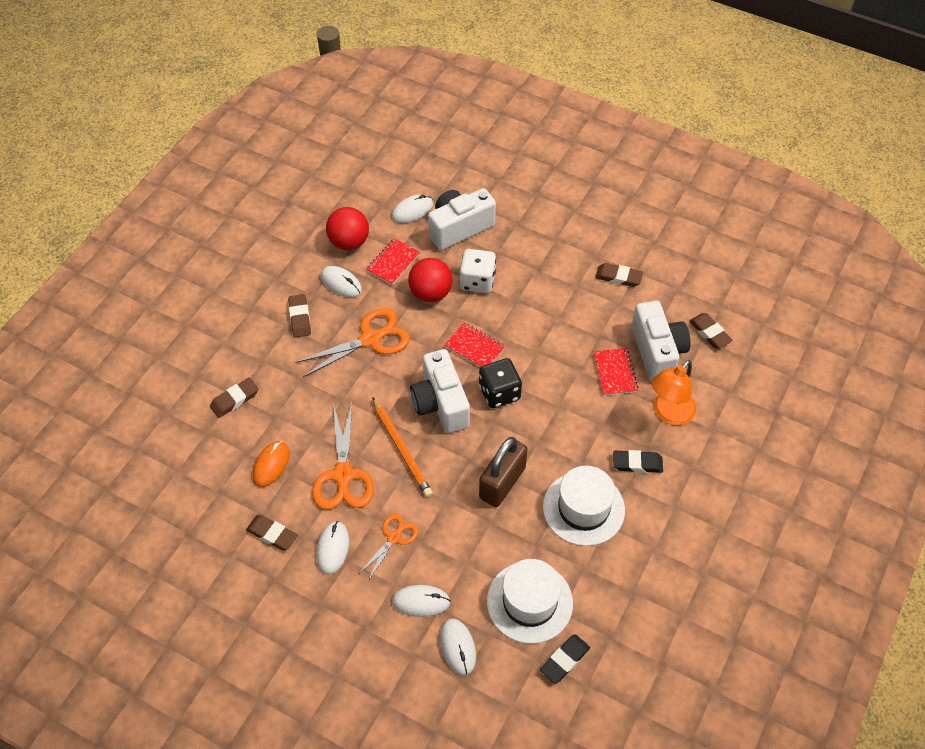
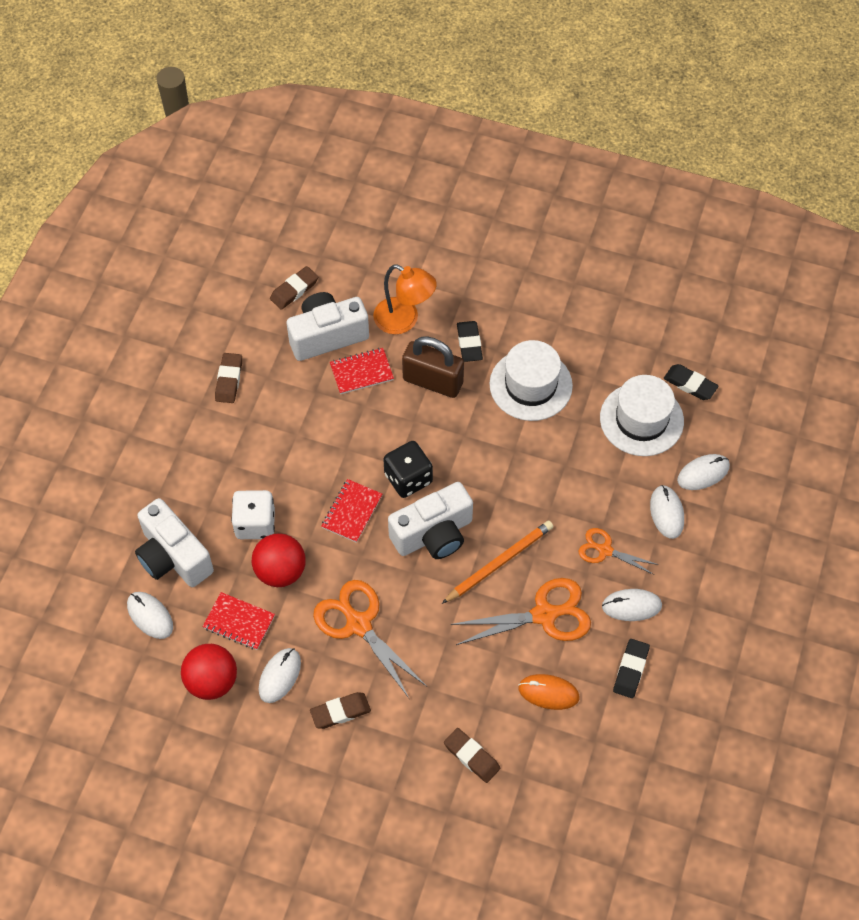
camera: 100 degrees left, 5 degrees up
(272, 534) = (630, 670): brown eraser -> black eraser
(502, 483) = (518, 460): brown padlock -> brown padlock (433, 381)

